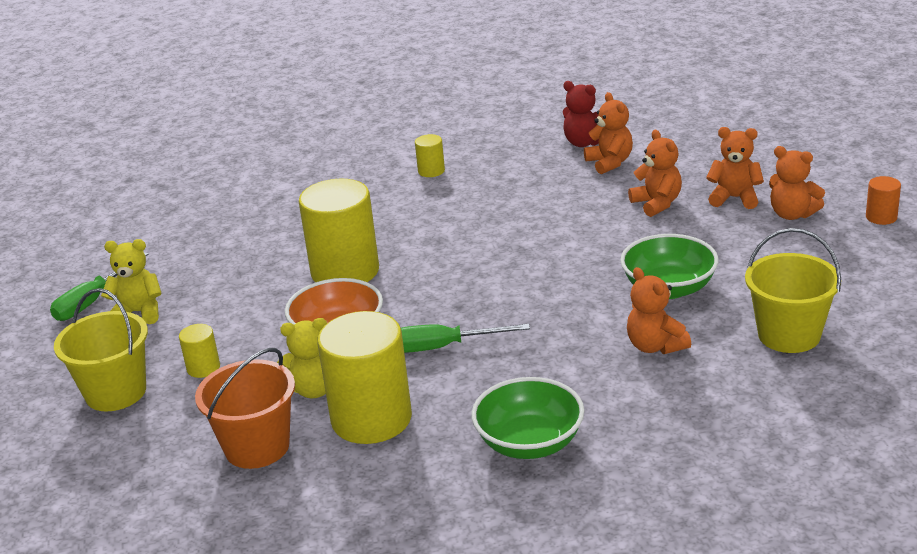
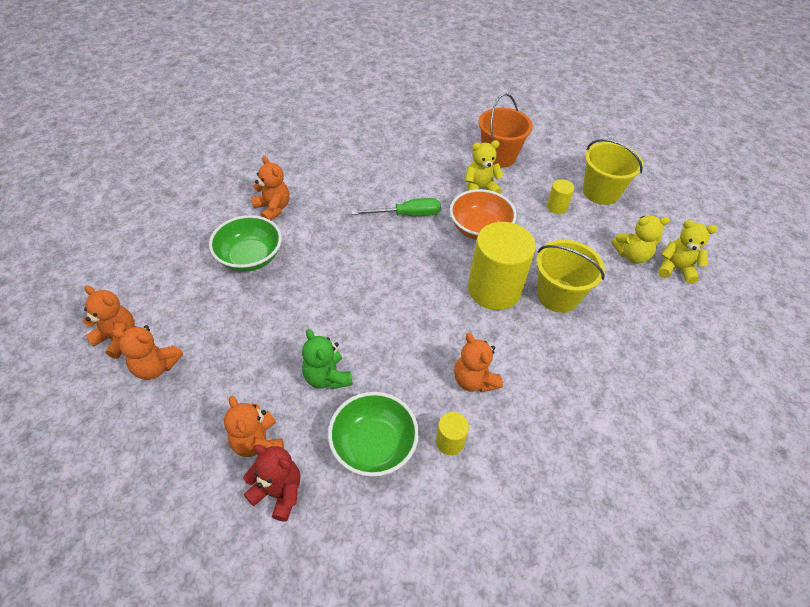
camera: 170 degrees right, 20 degrees up
(92, 301) = (676, 269): green screwdriver -> yellow teddy bear
(371, 419) = (441, 169): yellow cylinder -> none
(529, 443) = (354, 152): green bowl -> green bowl (373, 445)
(550, 200) = (327, 377): none -> green teddy bear
(657, 204) = (229, 363): orange teddy bear -> orange teddy bear (474, 380)
(789, 335) = (187, 213): yellow bucket -> yellow bucket (558, 295)
(881, 217) = (46, 329): orange cylinder -> none

